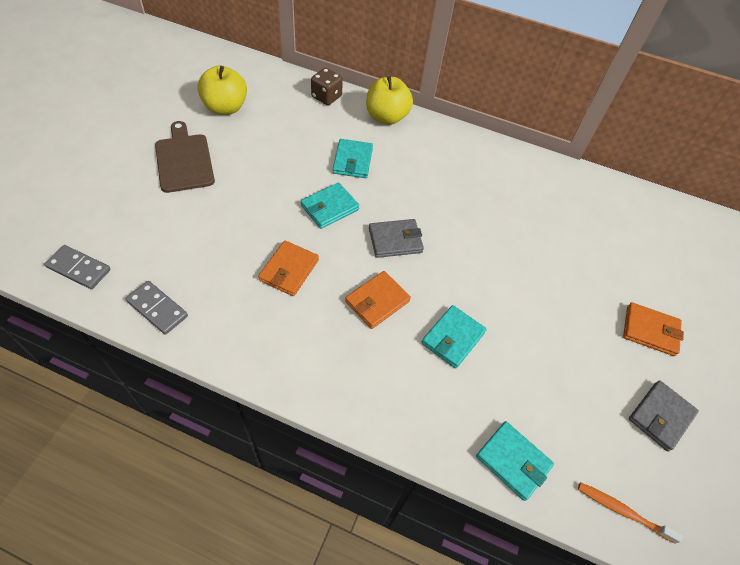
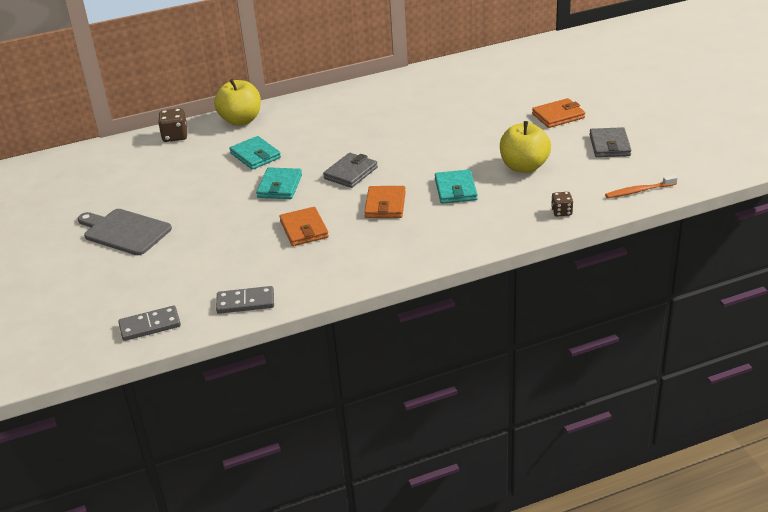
camera: 35 degrees left, 20 degrees down
(184, 160) = (124, 231): brown cutting board -> grey cutting board
(225, 108) = (103, 188): yellow apple -> yellow apple (524, 167)
(513, 461) = (561, 212): turquoise wallet -> brown dice

